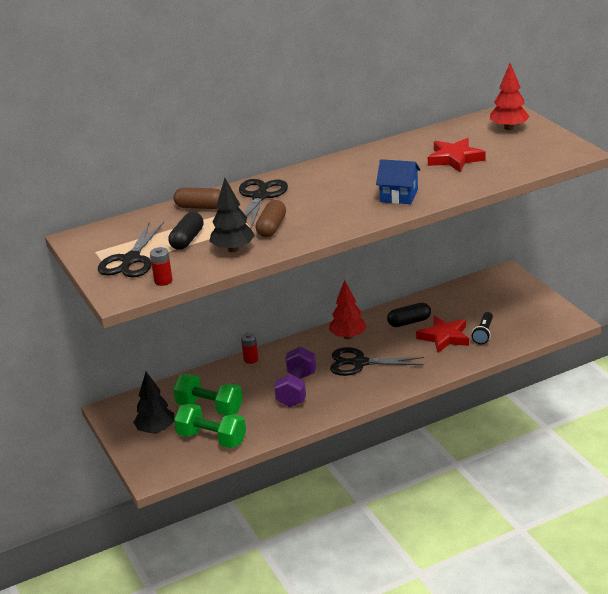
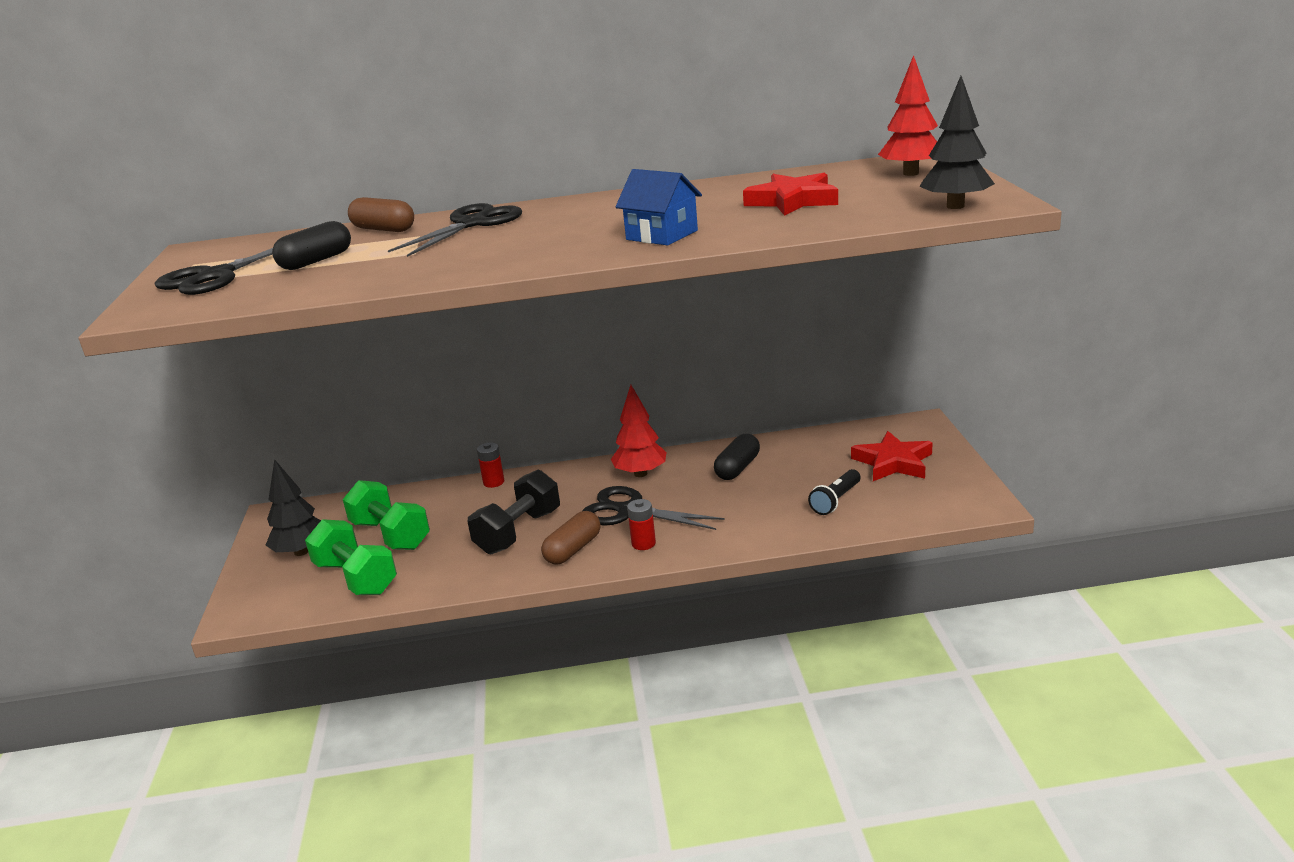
camera: 20 degrees right, 5 degrees down
(163, 281) = (216, 302): red battery -> red battery (643, 543)
(233, 249) = (356, 276): black tree -> black tree (955, 206)
(271, 227) = (440, 257): brown capsule -> brown capsule (573, 549)
(296, 389) = (518, 532): purple dumbbell -> black dumbbell
(409, 322) = (737, 468): black capsule -> black capsule turned 60 degrees counterclockwise
(444, 337) = (774, 496): red star -> red star (893, 462)

